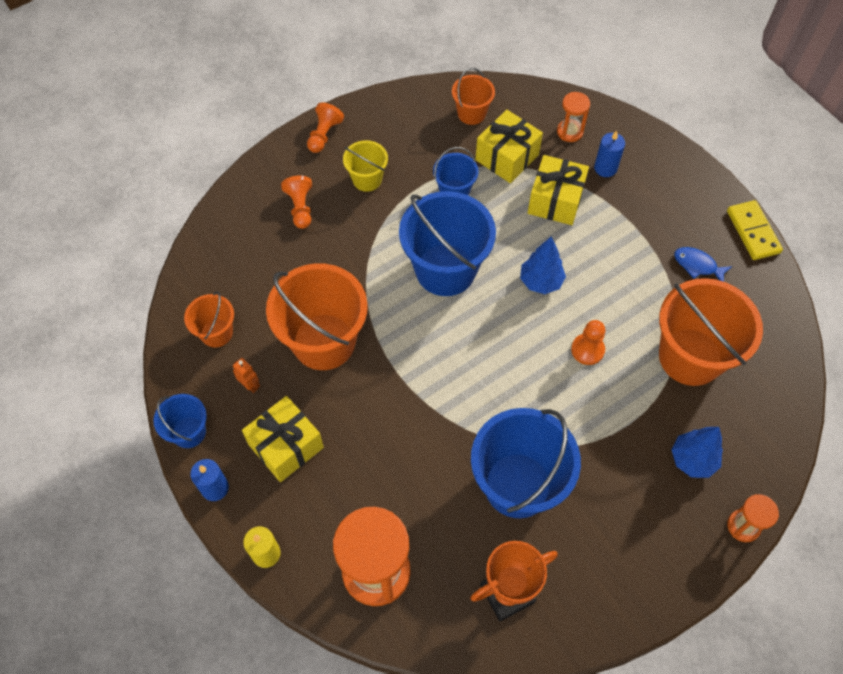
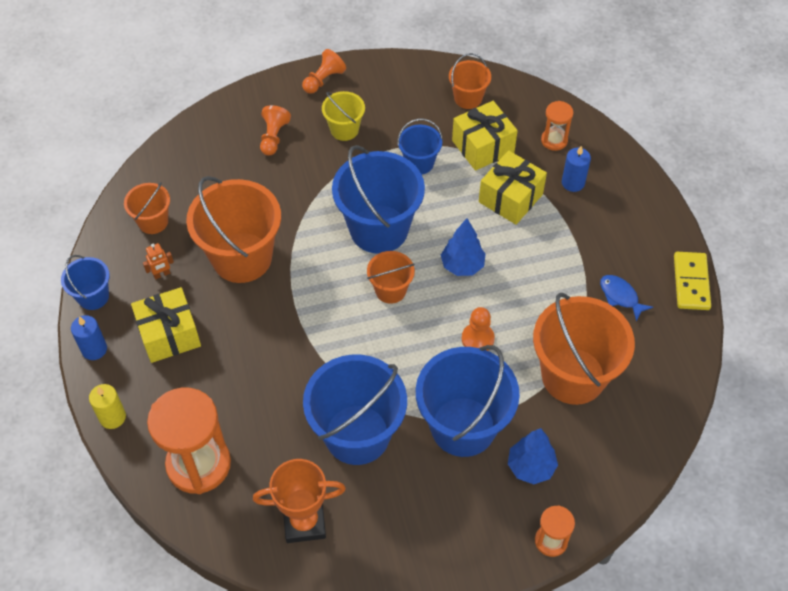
camera: 20 degrees right, 5 degrees down
(250, 385) = (162, 274): orange robot -> orange robot turned 90 degrees clockwise
(484, 328) = (390, 290): none -> orange bucket
(613, 442) = (463, 426): none -> blue bucket

